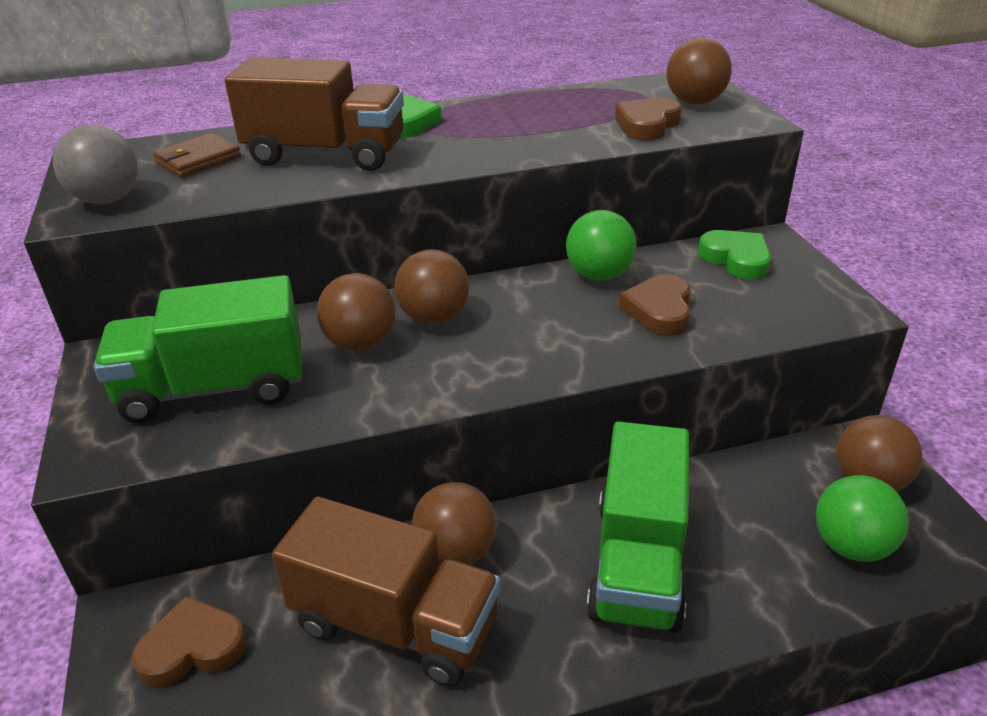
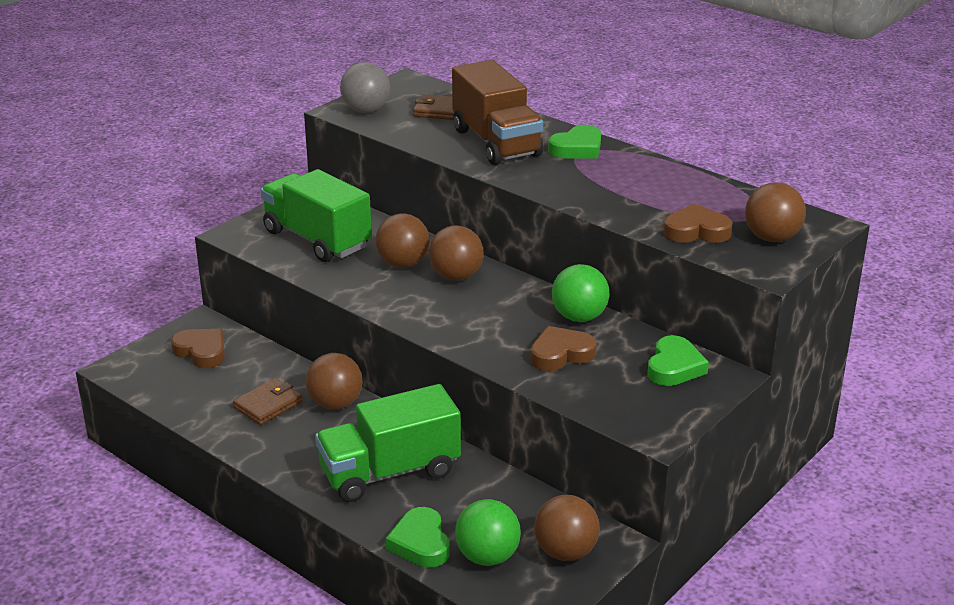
camera: 55 degrees right, 5 degrees down
(395, 624) = (268, 405): brown truck -> brown wallet
(797, 594) = (420, 543): none -> green heart

